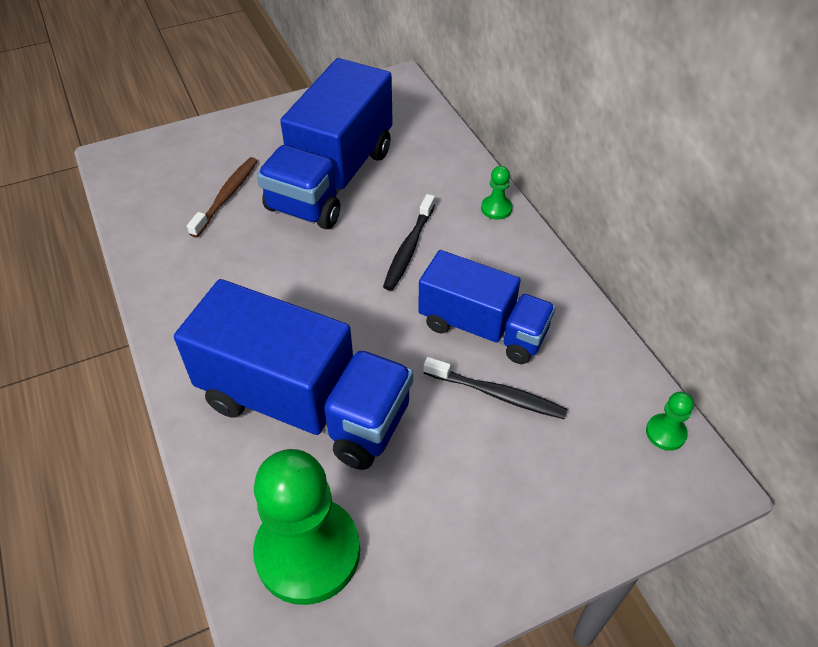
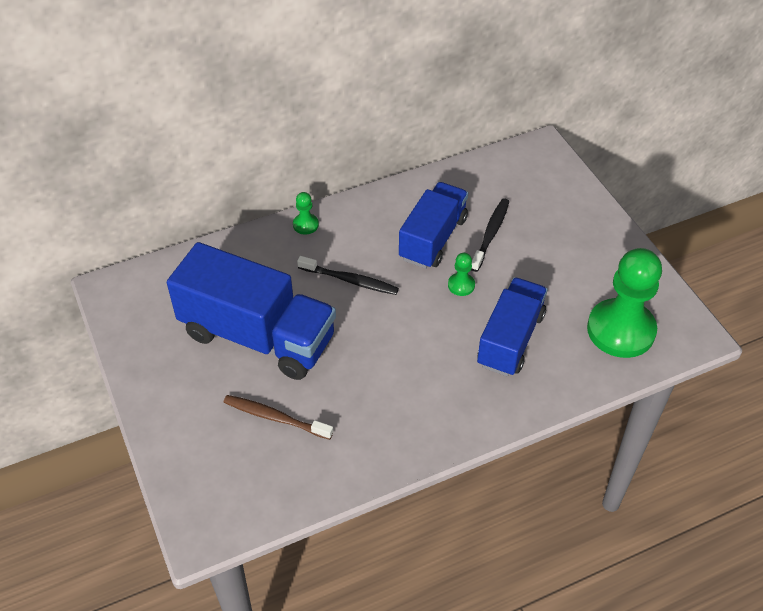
camera: 90 degrees left, 0 degrees up
(304, 405) = (510, 339): blue truck -> blue truck, size x0.65
(665, 433) = (512, 159): green pawn -> green pawn (461, 285)

